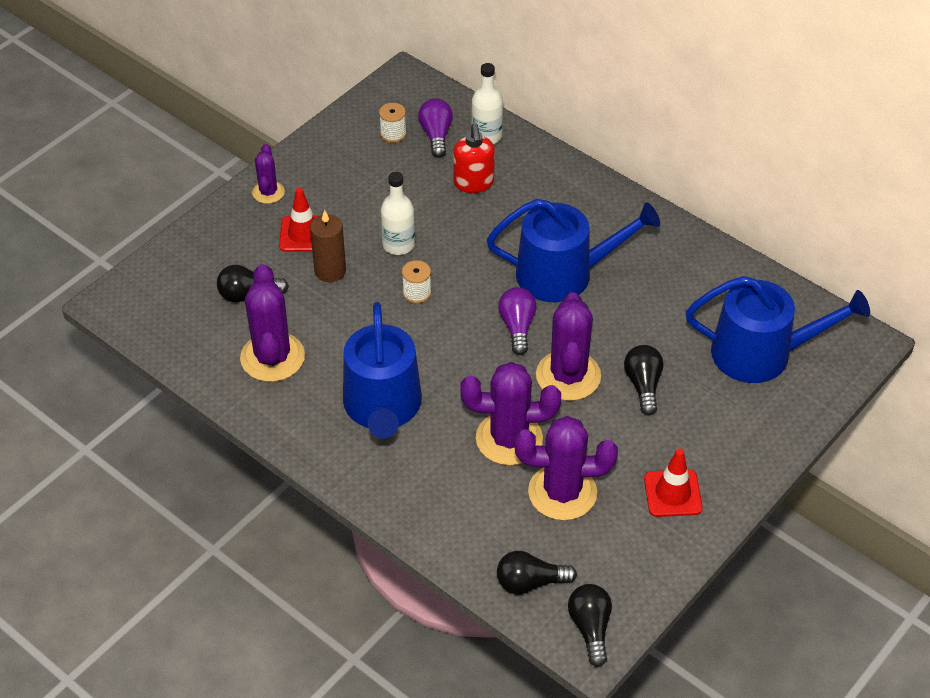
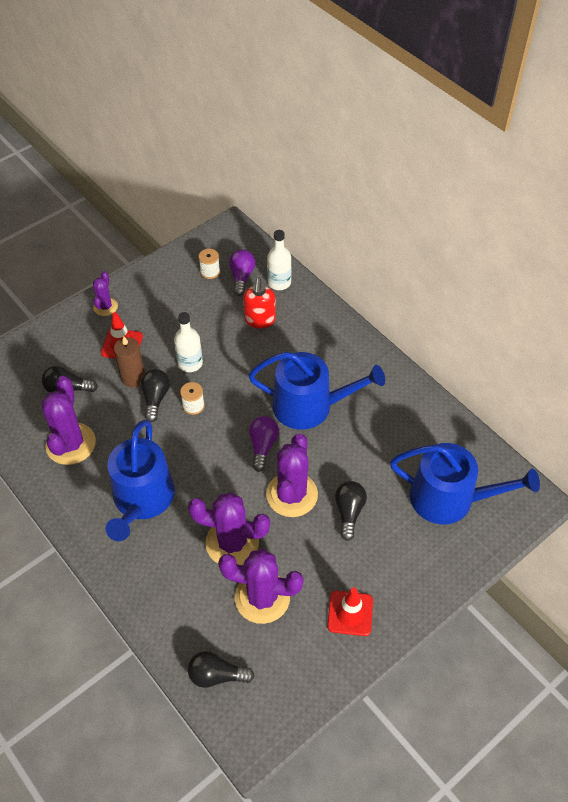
camera: 10 degrees right, 5 degrees up
(590, 628) = (254, 726): black light bulb -> black light bulb (155, 398)

